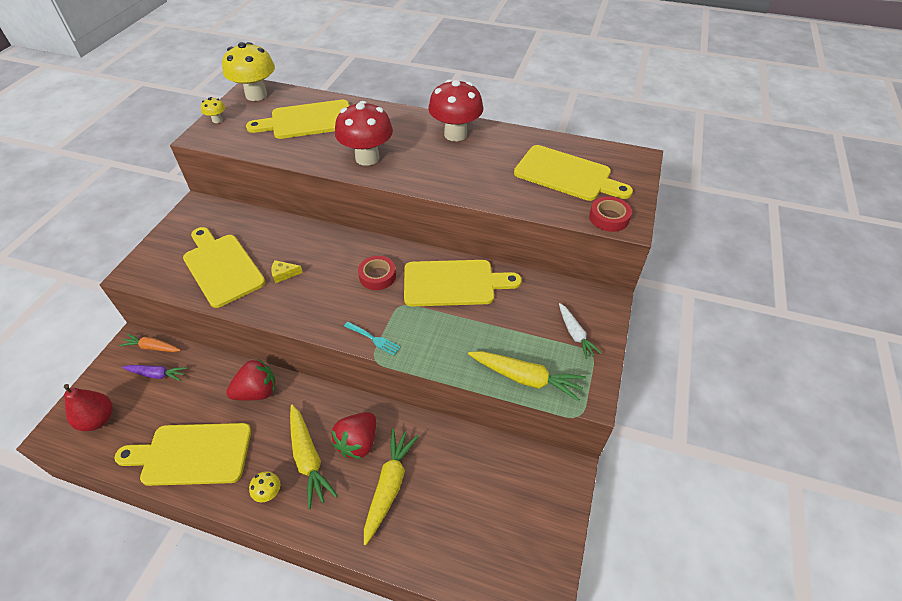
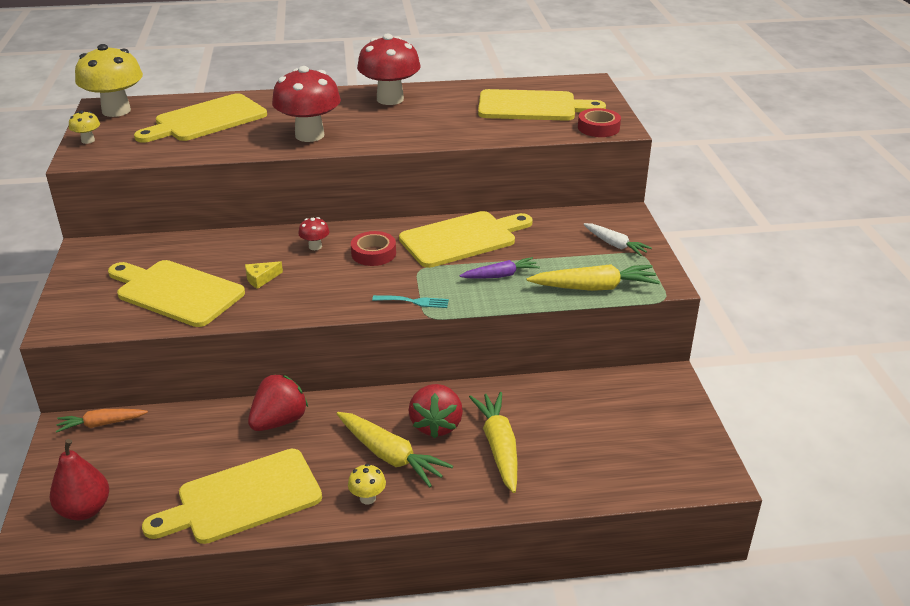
camera: 25 degrees left, 15 degrees down
(157, 374) = (131, 446): purple carrot -> purple carrot (500, 275)
(341, 254) = (315, 246): none -> red mushroom

